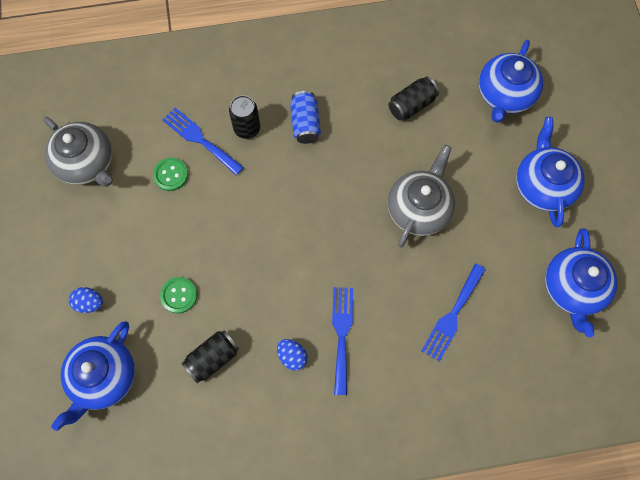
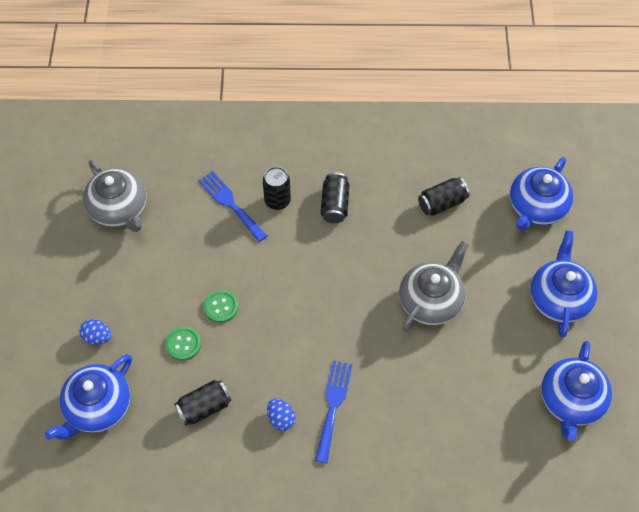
camera: 10 degrees right, 10 degrees down
(171, 175) = (196, 232): green button -> green button (221, 307)
(305, 123) = (334, 205): blue can -> black can
(452, 315) = (445, 406): blue fork -> none

